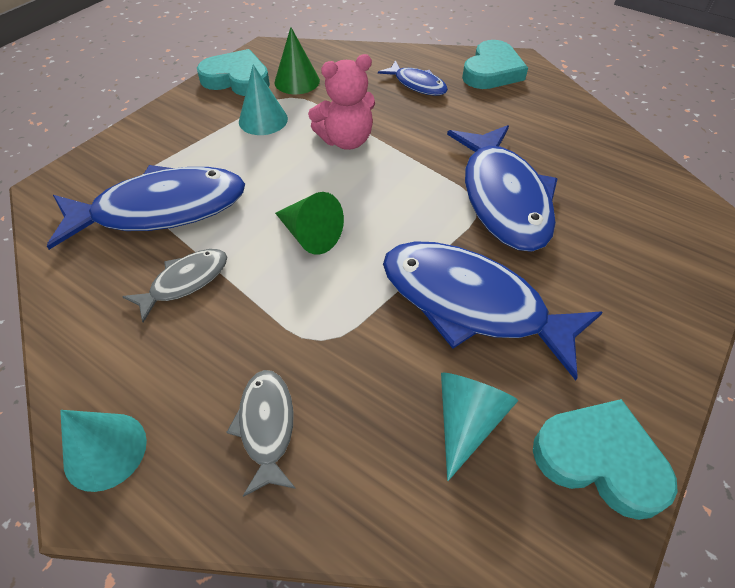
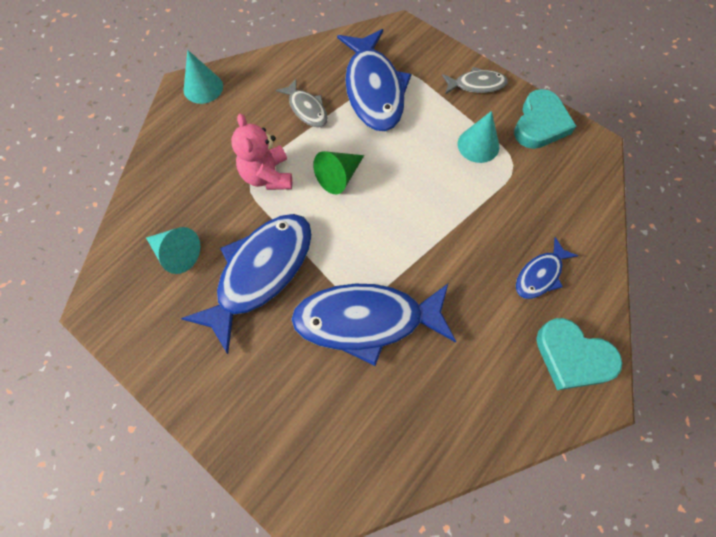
camera: 95 degrees right, 15 degrees up
(266, 426) = (199, 154): grey fish -> grey fish (476, 85)
(297, 81) = (539, 170): green cone -> none
(346, 140) = (449, 205): pink teddy bear -> pink teddy bear (267, 176)
(599, 459) = (135, 322): turquoise heart -> none

